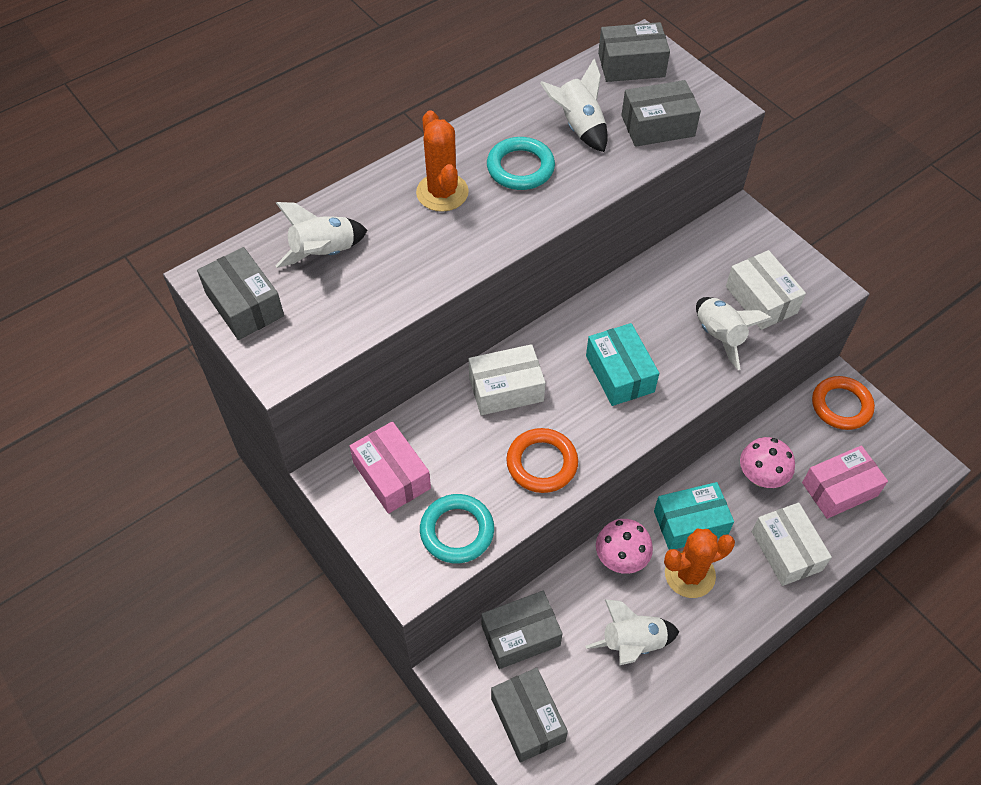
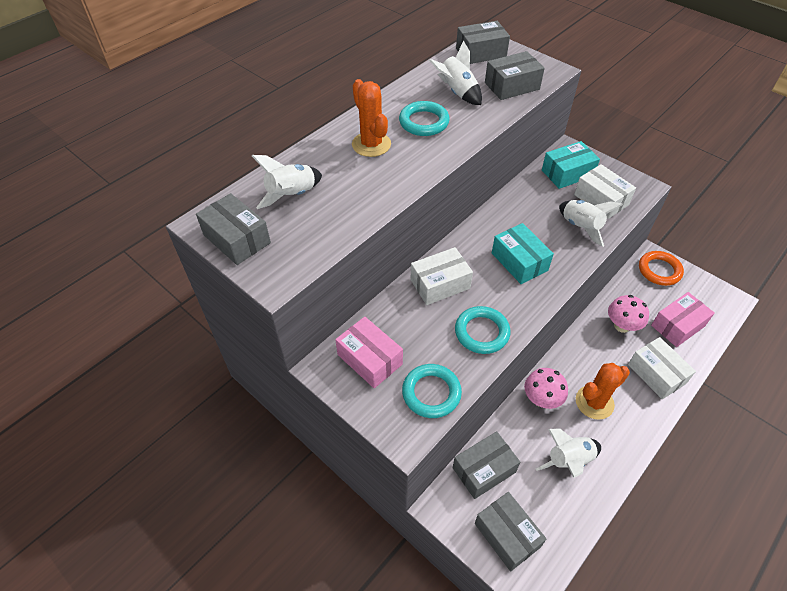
camera: 10 degrees left, 5 degrees down
(542, 463) = (481, 332): orange ring -> turquoise ring
(690, 523) = (583, 366): turquoise box -> turquoise box (567, 173)

